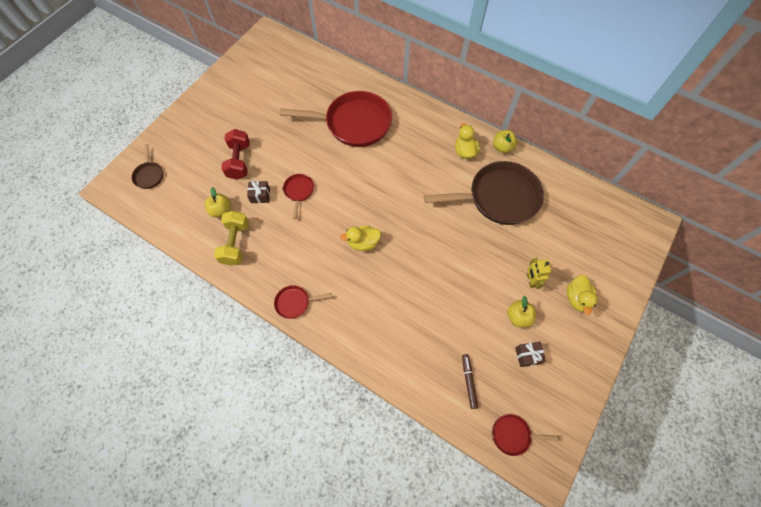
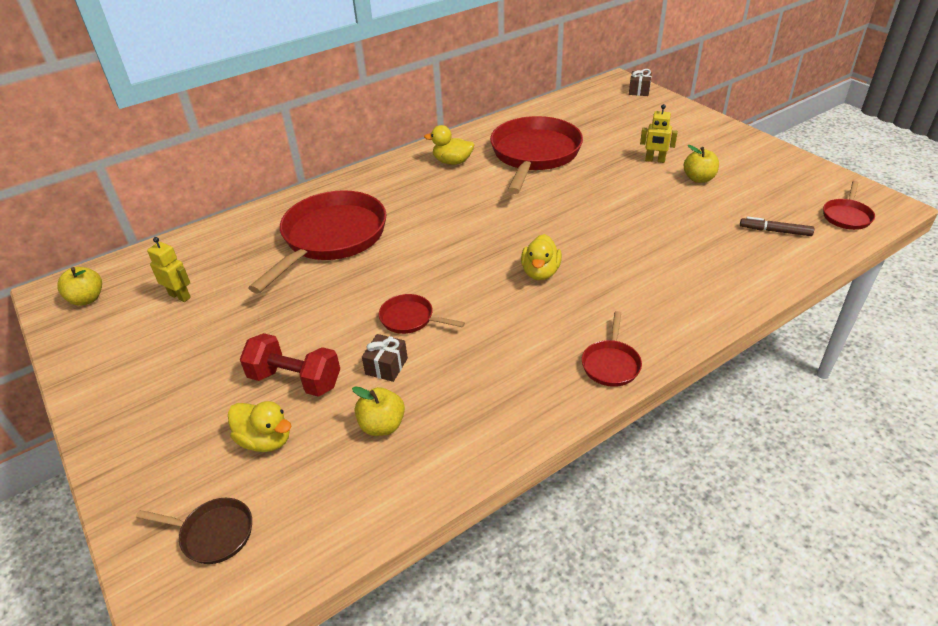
camera: 65 degrees left, 25 degrees down
(236, 243) = (463, 417): yellow dumbbell -> none
(281, 83) = (180, 296): none -> yellow robot
(498, 197) = (534, 155): brown pan -> red pan
(502, 147) = (466, 137): yellow apple -> yellow apple (87, 299)
(527, 355) = (749, 184): brown gift -> brown gift (639, 91)
(576, 298) = (687, 139): yellow duck -> yellow duck (265, 440)

